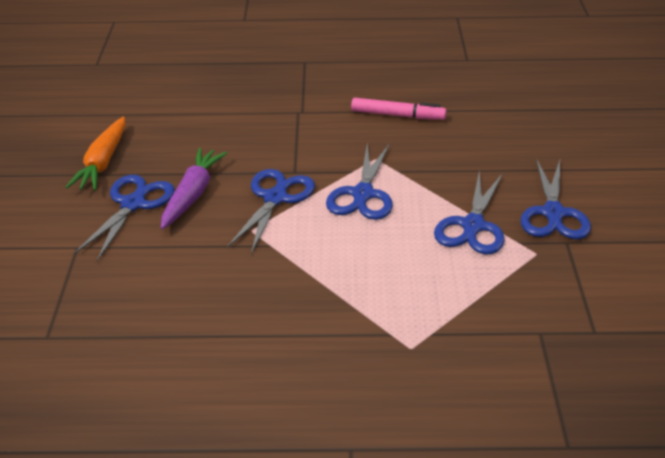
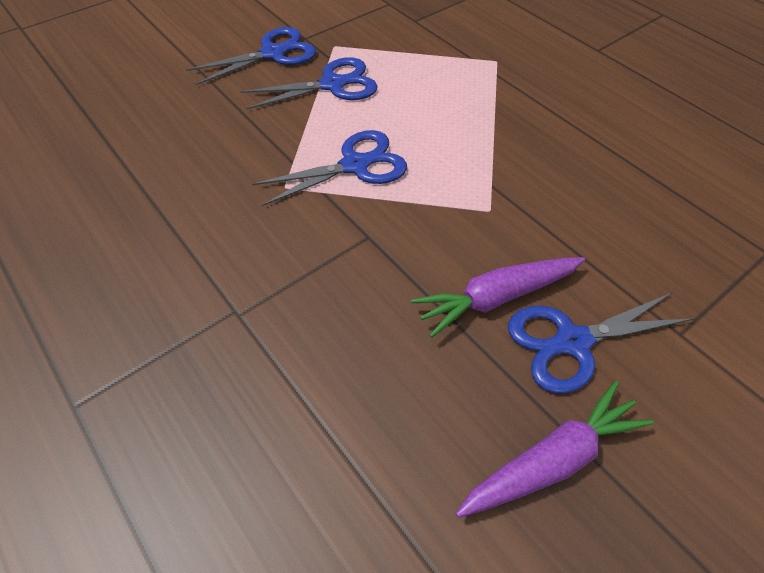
camera: 130 degrees left, 15 degrees up
(103, 162) = (552, 459): orange carrot -> purple carrot
(275, 198) = (427, 223): blue scissors -> none
(397, 115) = (176, 213): pink marker -> none

